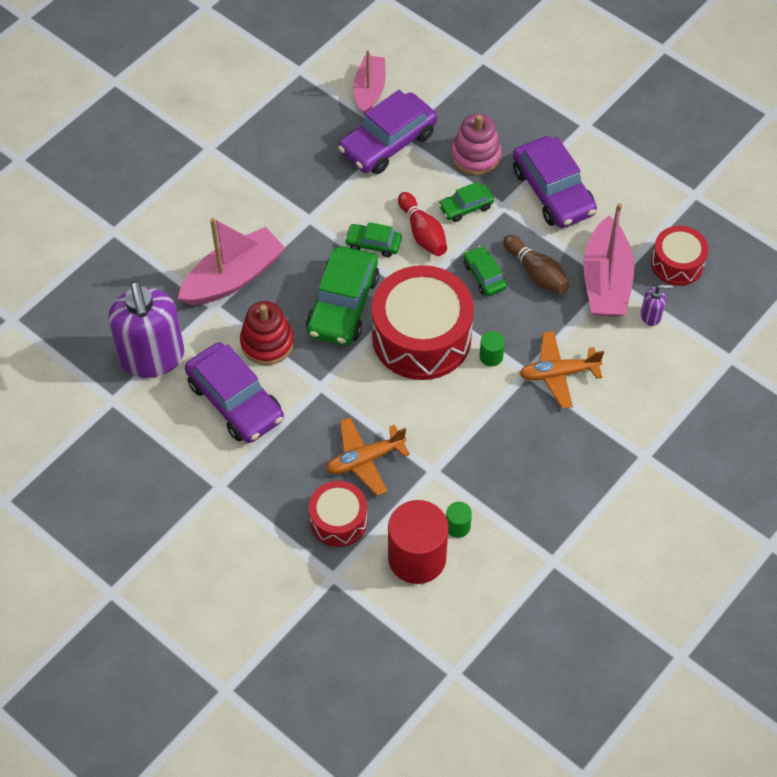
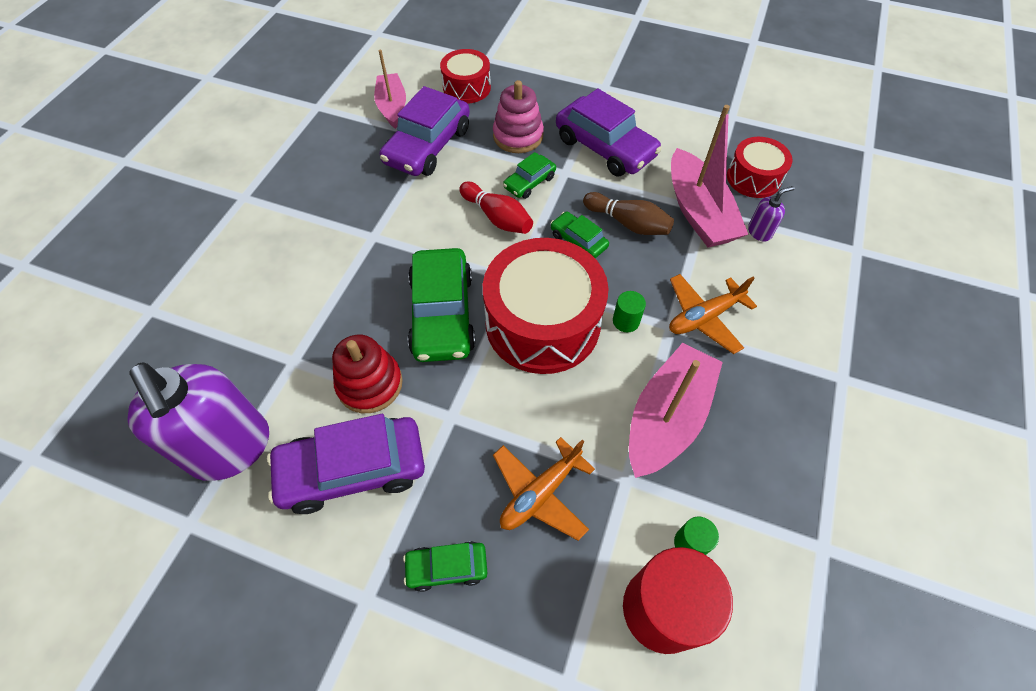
camera: 20 degrees left, 0 degrees up
(233, 277) = (307, 321): pink boat -> pink boat (667, 418)
(235, 401) = (353, 470): purple car -> purple car turned 135 degrees clockwise
(338, 520) = (541, 592): red drum -> red drum (466, 87)
(373, 244) = (451, 242): green car -> green car (447, 567)

